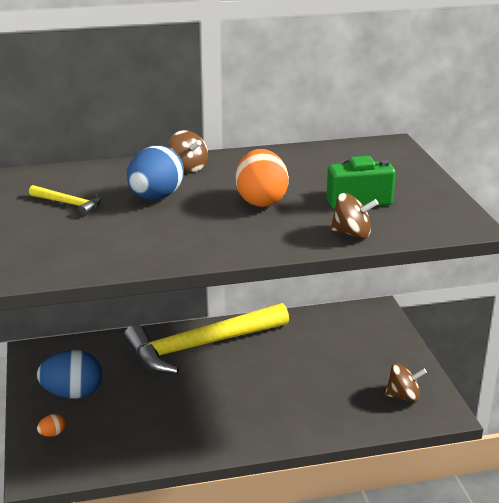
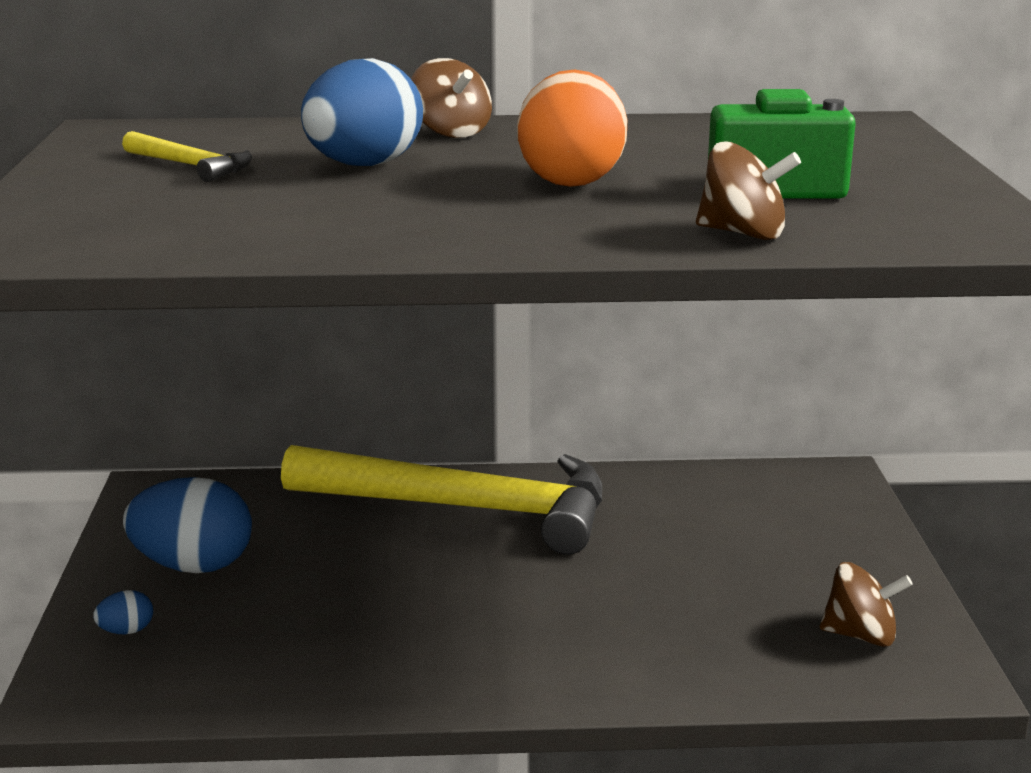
camera: 10 degrees right, 5 degrees down
(52, 434) = (126, 631): orange egg -> blue egg
(200, 346) = (465, 509): yellow hammer -> yellow hammer turned 150 degrees counterclockwise

